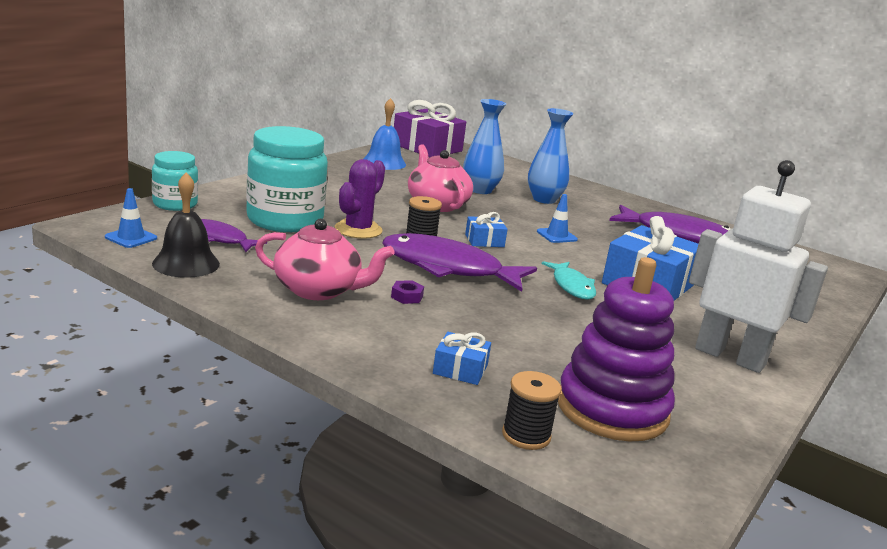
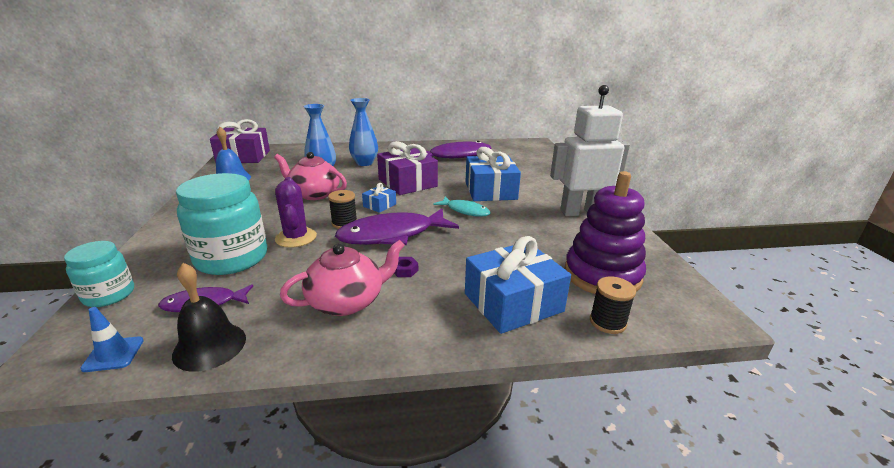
camera: 40 degrees left, 5 degrees up
(460, 369) = (513, 302): blue gift -> blue gift, size x2.11
(556, 235) = (407, 183): blue traffic cone -> purple gift

